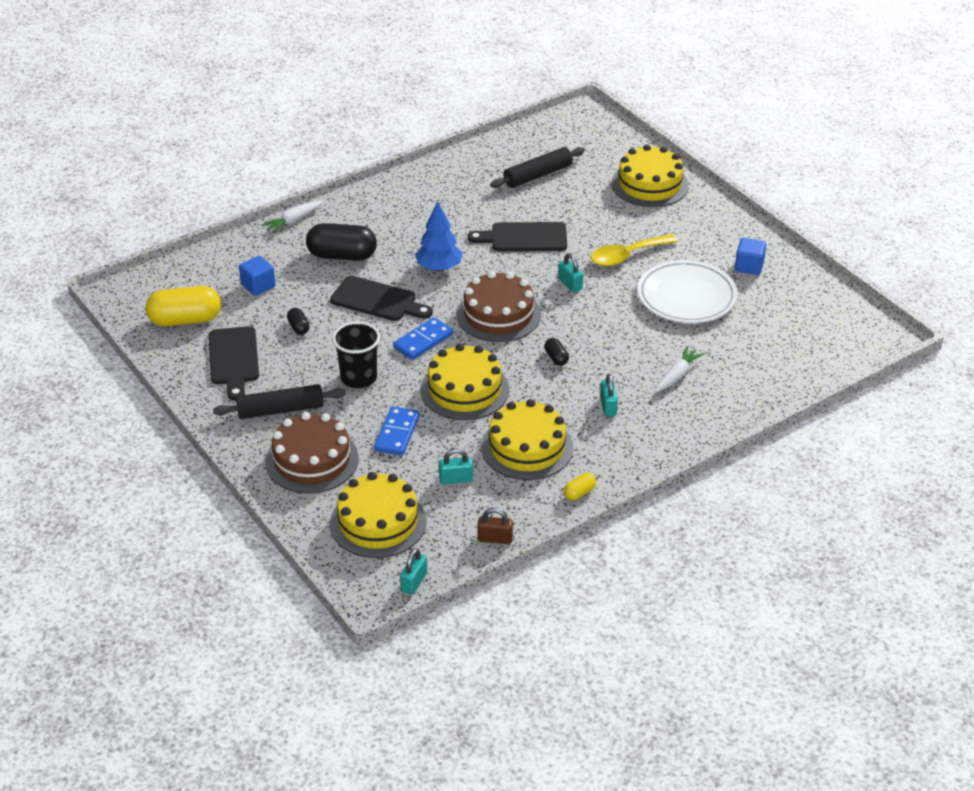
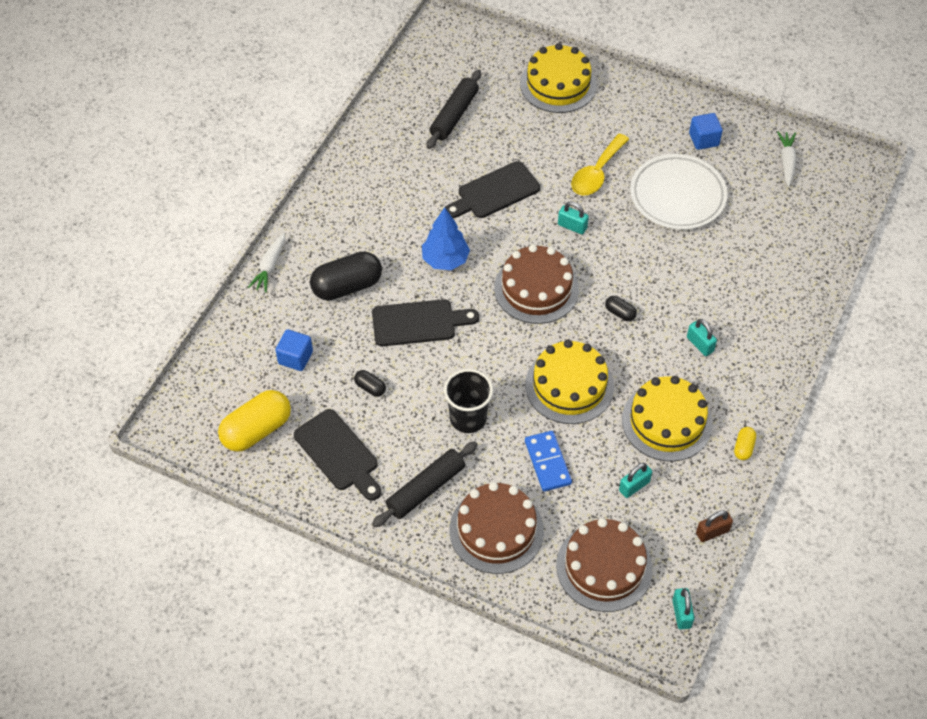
camera: 30 degrees left, 15 degrees up
(378, 522) = (604, 567): yellow cake -> brown cake
(423, 341) = (493, 349): blue domino -> none
(677, 375) = (730, 284): white carrot -> white carrot (787, 161)

